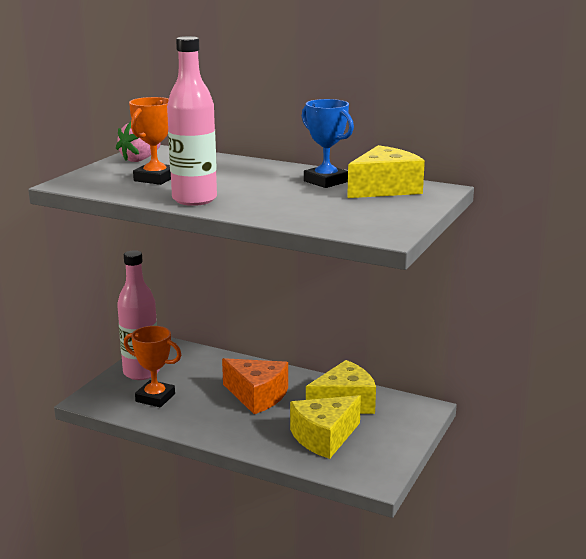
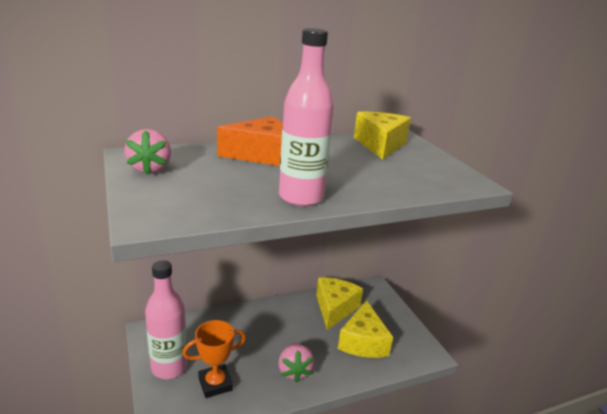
camera: 50 degrees left, 5 degrees up
(155, 178) = (216, 186): orange trophy -> none
(225, 422) = (294, 371): none -> pink strawberry
(257, 396) = (281, 335): orange cheese -> orange cheese (260, 155)
(326, 181) = (336, 149): blue trophy -> none

